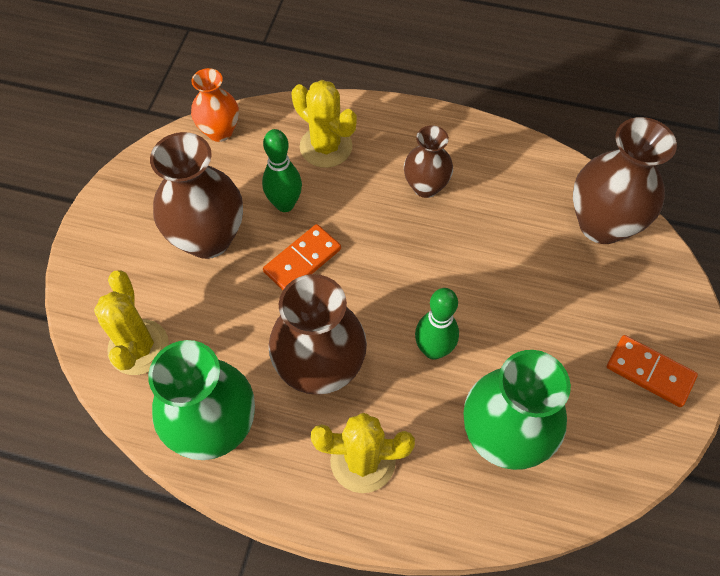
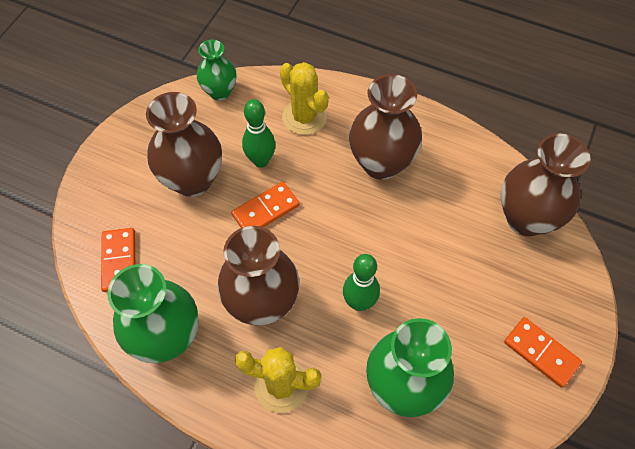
camera: 10 degrees right, 0 degrees up
(138, 347) = (119, 261): yellow cactus -> orange domino
(220, 131) = (220, 92): orange vase -> green vase
(425, 186) = (381, 163): brown vase -> brown vase, size x1.68

